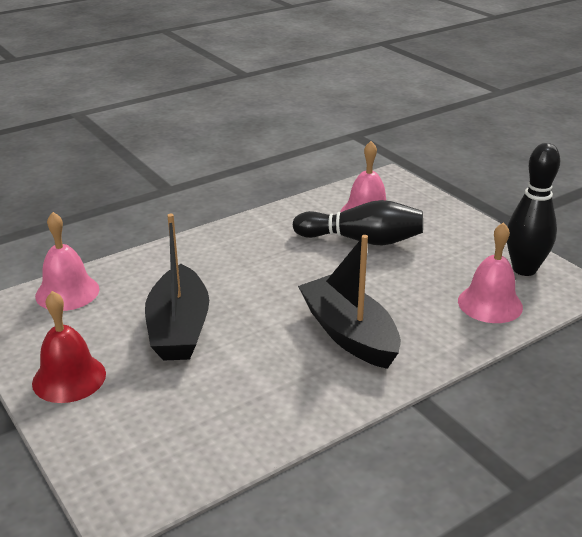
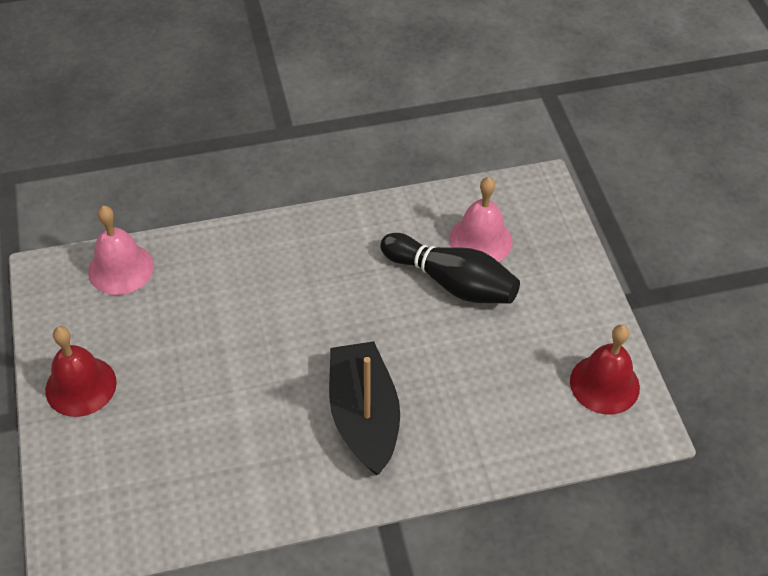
camera: 20 degrees right, 20 degrees up
(179, 328) = (204, 354): black boat -> none
(490, 304) = (533, 422): pink bell -> none
(524, 269) = (604, 384): black bowling pin -> red bell

